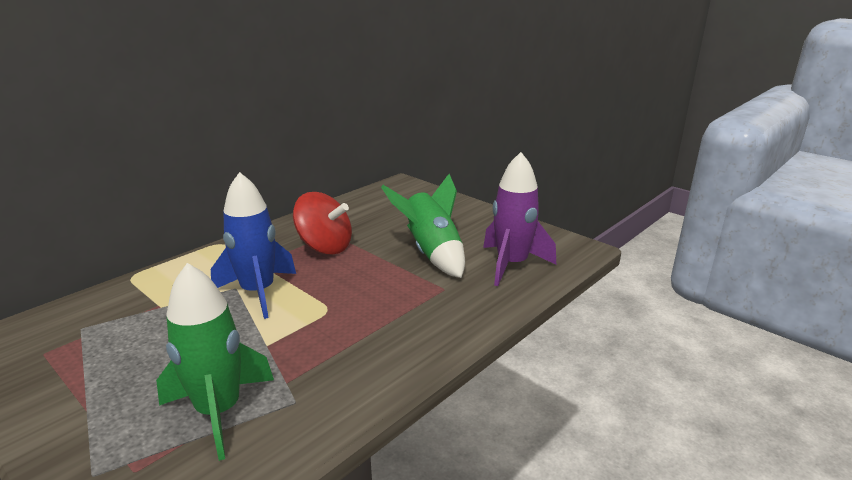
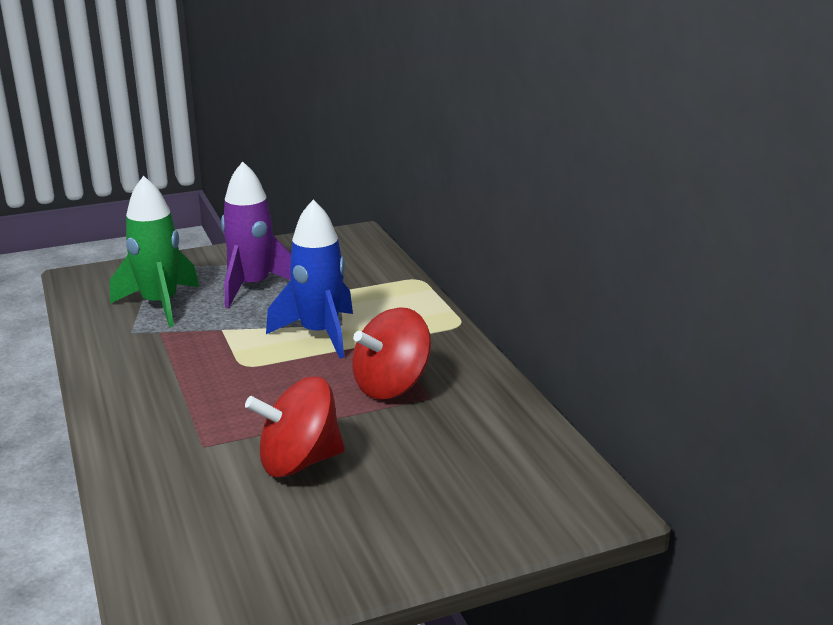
camera: 115 degrees right, 0 degrees up
(431, 253) = (299, 462): green rocket -> red spinning top
(512, 264) = (197, 521): purple rocket -> purple rocket (253, 287)

